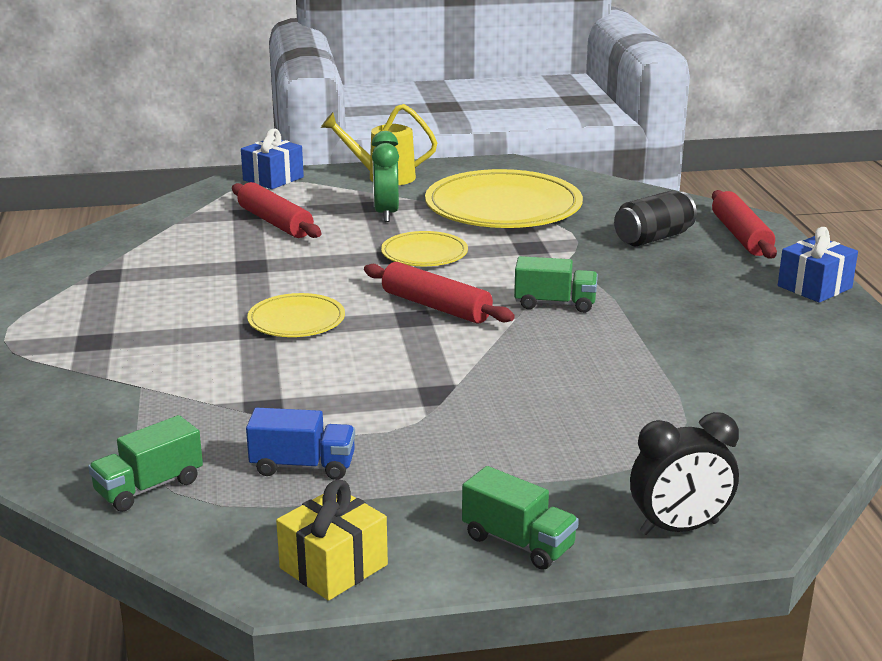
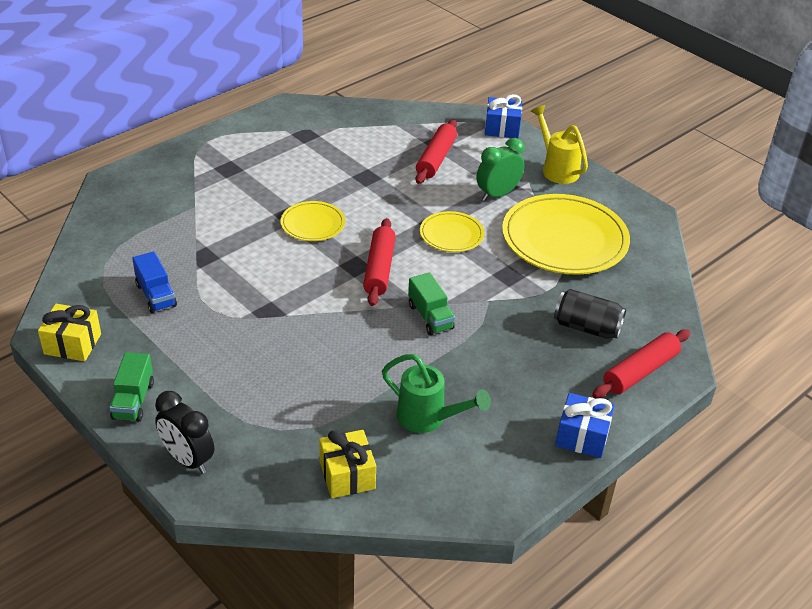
camera: 55 degrees right, 15 degrees up
(149, 487) = (103, 255): green truck -> none
(727, 352) = (428, 419): none -> green watering can
(787, 424) = (347, 475): none -> yellow gift

